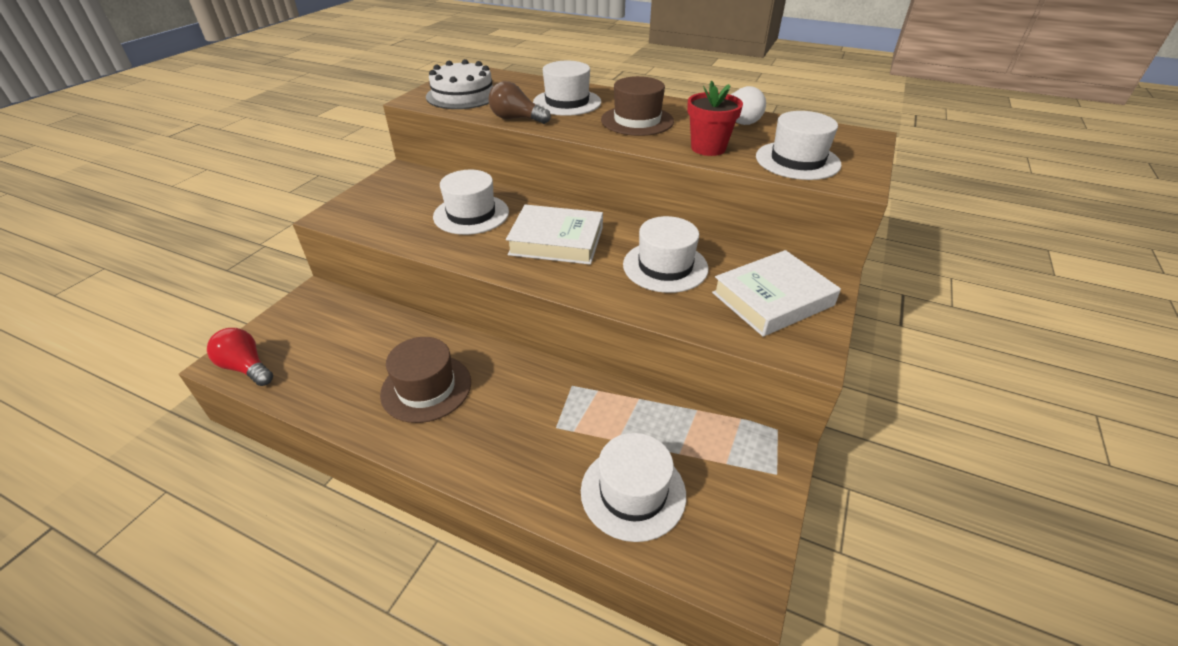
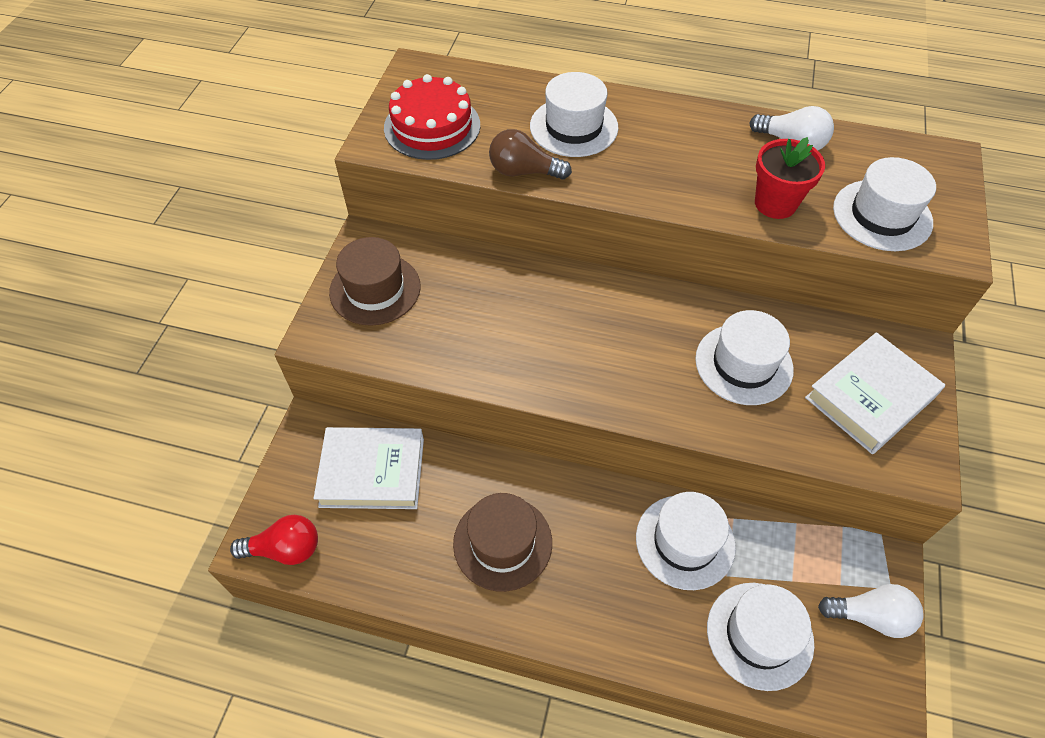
camera: 10 degrees left, 15 degrees up
(246, 367) = (285, 549): red light bulb -> red light bulb turned 150 degrees clockwise
(463, 95) = (432, 126): white cake -> red cake
(471, 214) = (490, 308): white hat -> white hat (685, 541)
(556, 241) = (608, 340): white book -> white book (372, 472)
(637, 121) = (674, 157): brown hat -> brown hat (375, 289)
(749, 493) = (870, 616): none -> white light bulb

